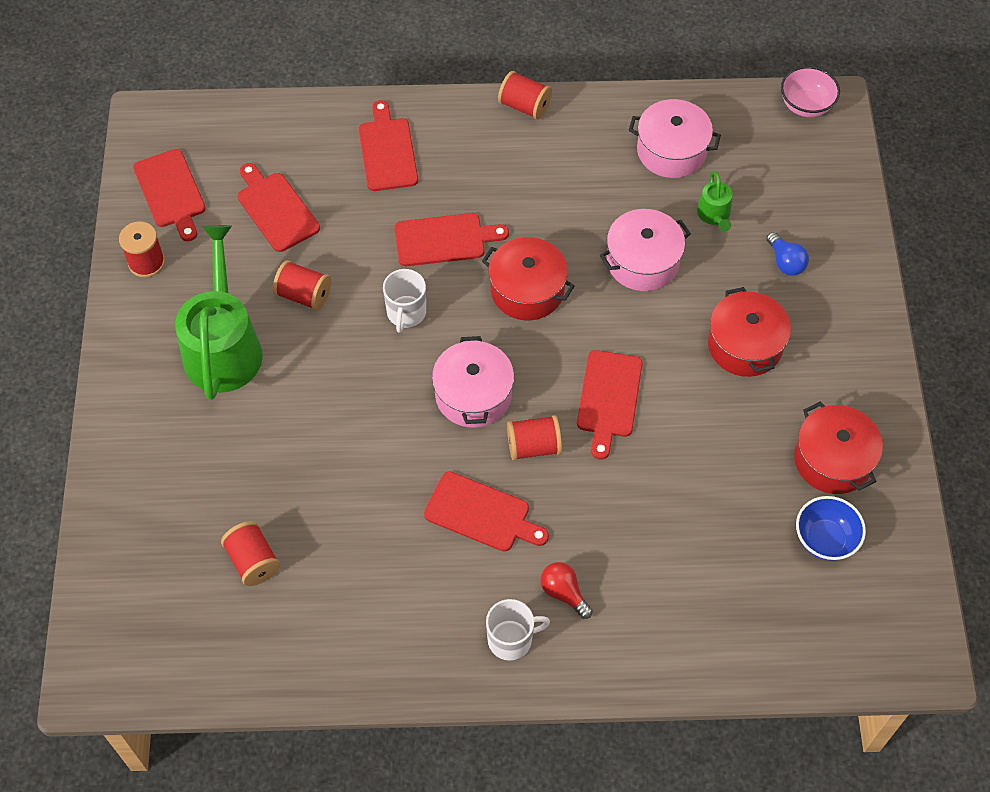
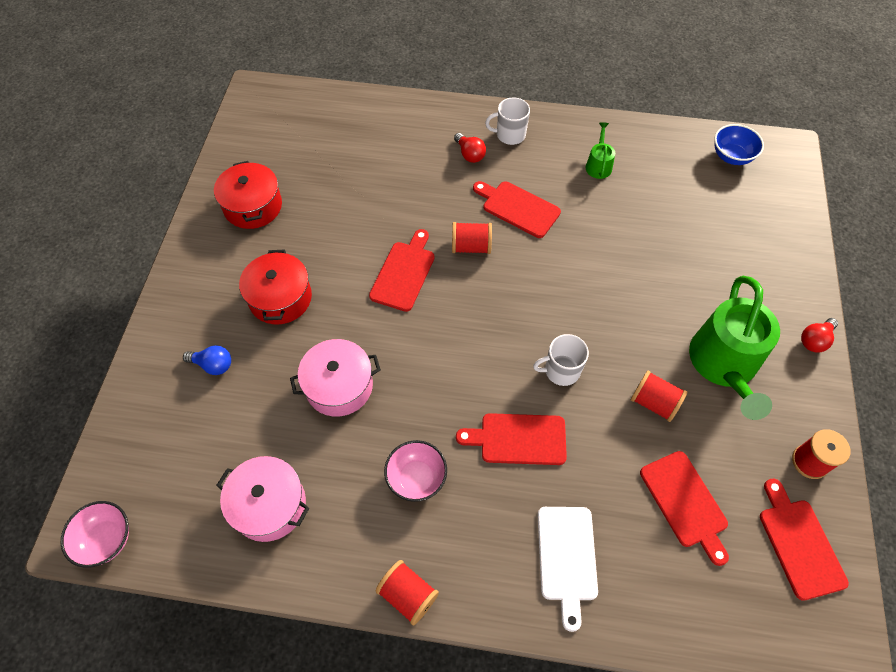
camera: 170 degrees left, 0 degrees up
(114, 390) = (814, 340): none -> red light bulb
(253, 561) = (685, 201): red spool -> none
(387, 151) = (567, 557): red cutting board -> white cutting board
(406, 313) = (561, 370): white mug -> white mug turned 120 degrees counterclockwise
(473, 395) = (511, 292): pink pot -> none
(527, 290) = (450, 375): red pot -> none
(539, 191) = (416, 478): none -> pink bowl
(714, 215) = (256, 423): green watering can -> green watering can (598, 165)
(785, 262) = (213, 365): blue light bulb -> blue light bulb turned 120 degrees clockwise
(825, 539) = (283, 160): blue bowl -> blue bowl (731, 156)

